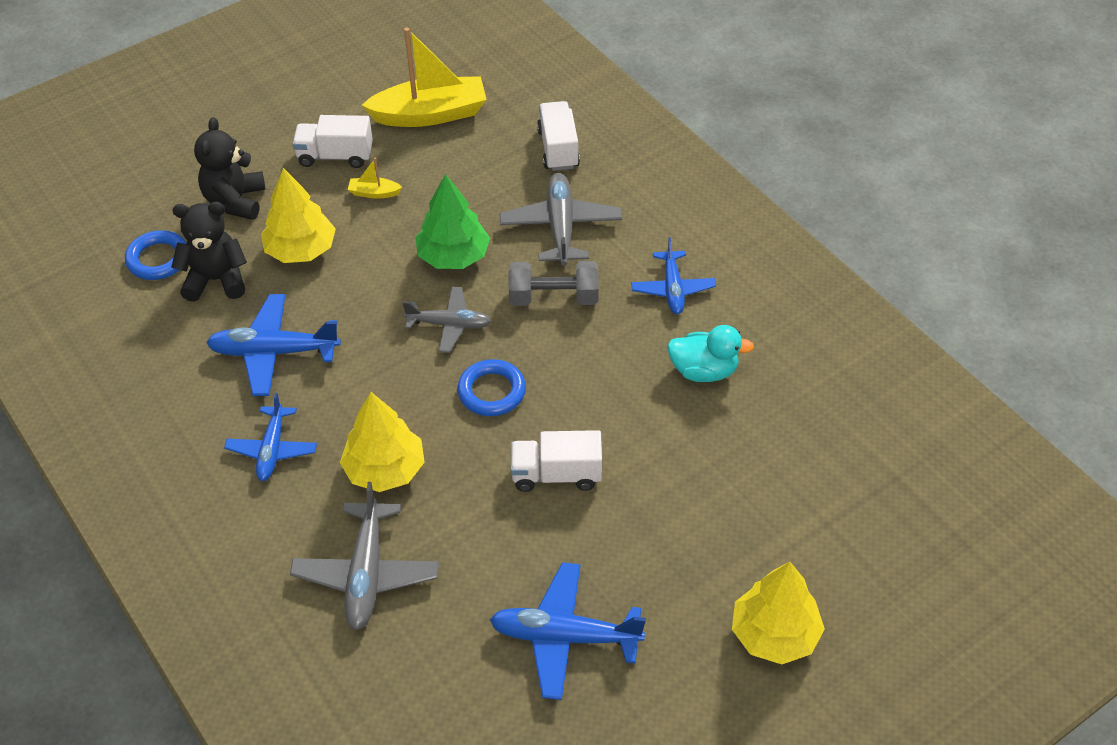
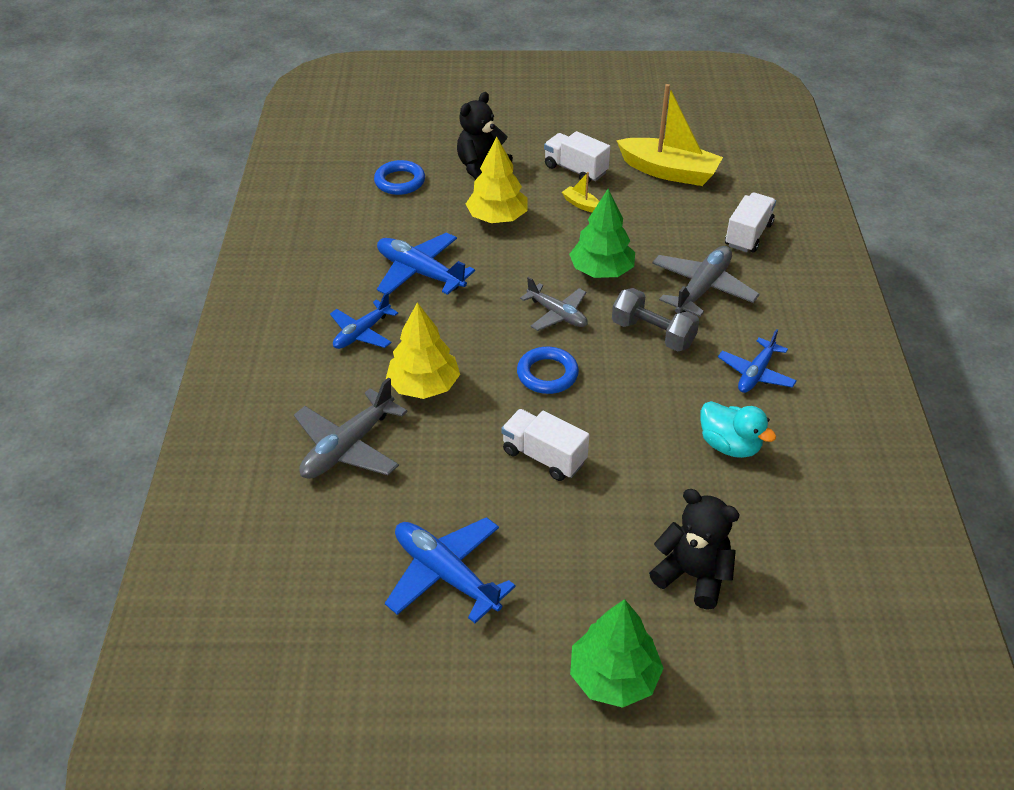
camera: 35 degrees right, 5 degrees down
(216, 280) = (424, 211): black teddy bear -> black teddy bear (693, 575)
(774, 634) = (613, 677): yellow tree -> green tree

